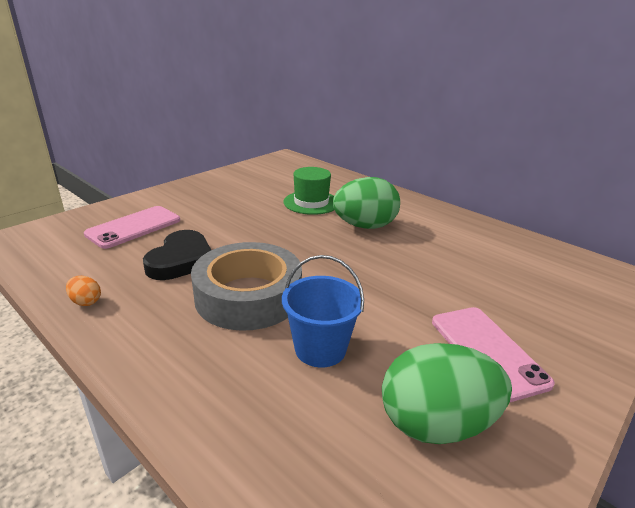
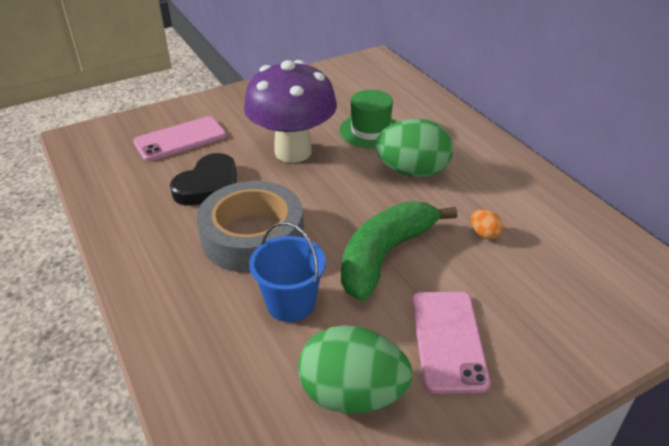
camera: 20 degrees right, 10 degrees up
(86, 302) = (115, 216): orange egg -> orange egg (484, 234)
(251, 224) = (293, 152): none -> purple mushroom
(384, 292) = (385, 256): none -> green banana

